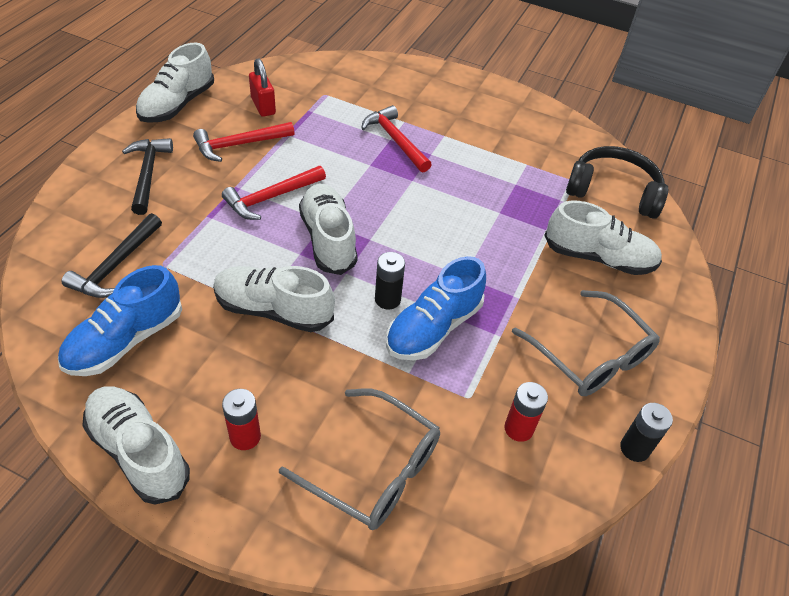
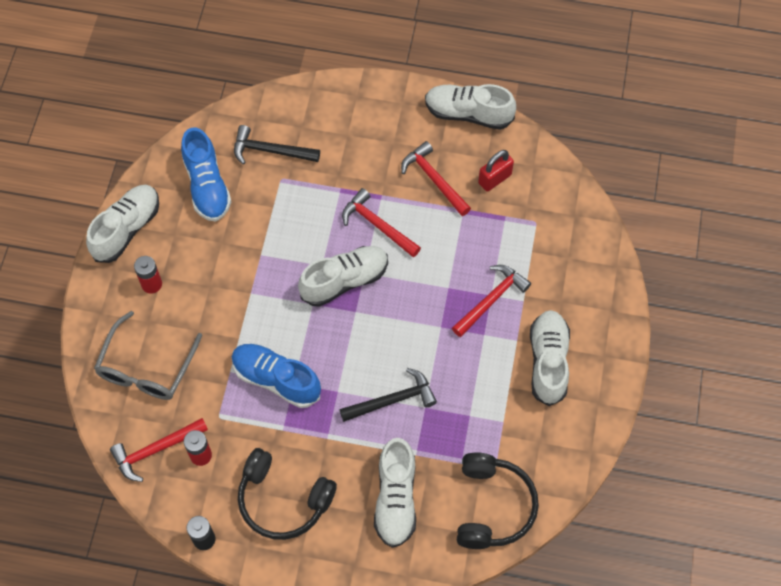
camera: 80 degrees right, 15 degrees up
(125, 340) = (207, 186): blue shoe -> blue shoe turned 135 degrees counterclockwise
(148, 174) = (372, 130): black hammer -> black hammer (393, 400)
(273, 310) = (260, 266): white shoe -> white shoe (548, 362)
(387, 299) = (294, 340): black battery -> none
(501, 482) = (155, 450): none -> red hammer
(590, 355) = (283, 500): grey glasses -> black headphones

